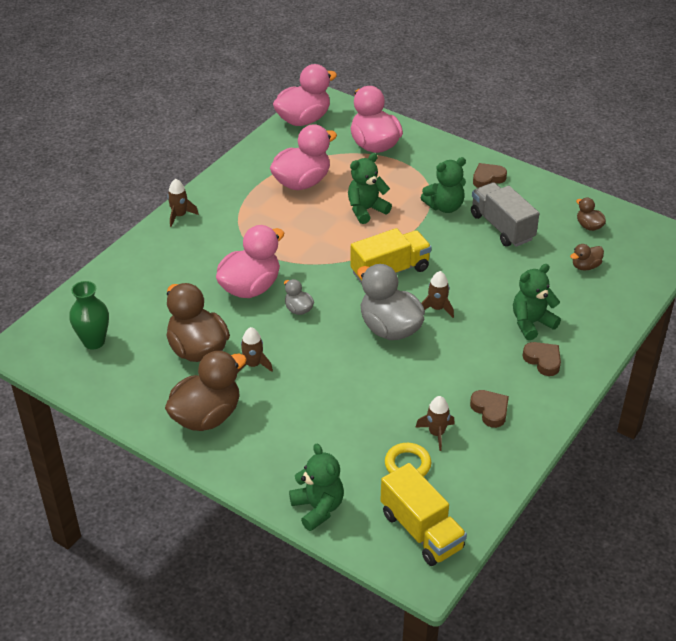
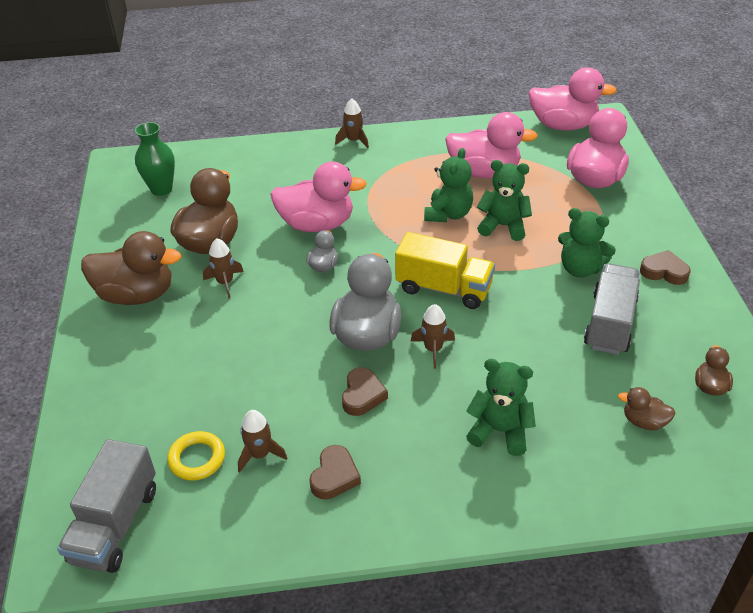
camera: 50 degrees right, 0 degrees up
(318, 508) = (85, 430): green teddy bear -> green teddy bear (448, 214)
(421, 530) = (115, 524): yellow truck -> grey truck
(543, 360) = (455, 475): brown heart -> brown heart (362, 395)

